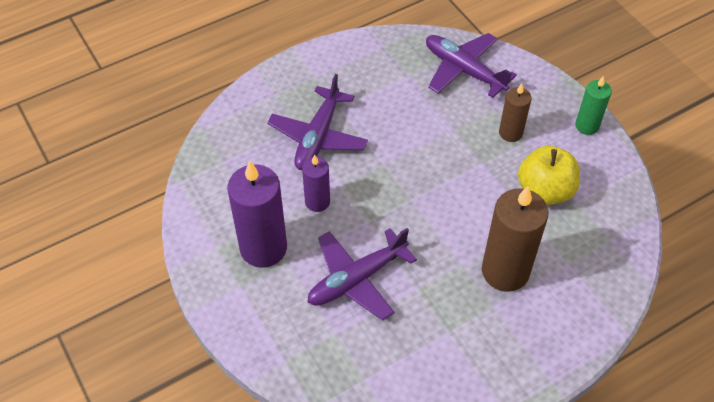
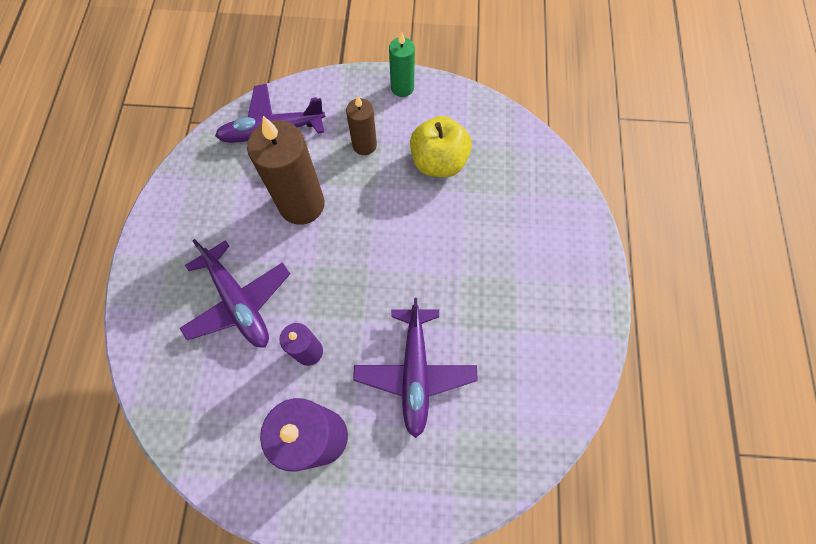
camera: 55 degrees left, 15 degrees up
(505, 271) = (491, 246): brown candle -> brown candle (302, 204)

